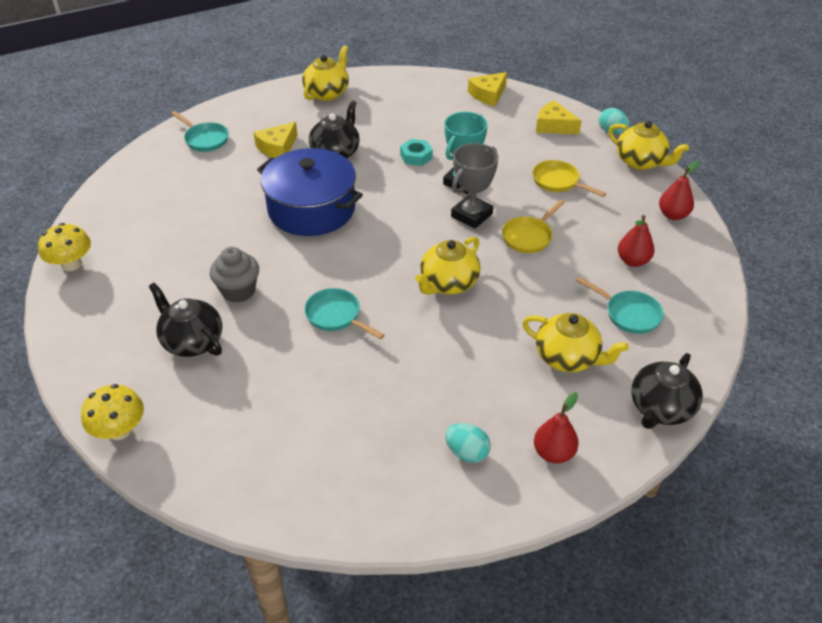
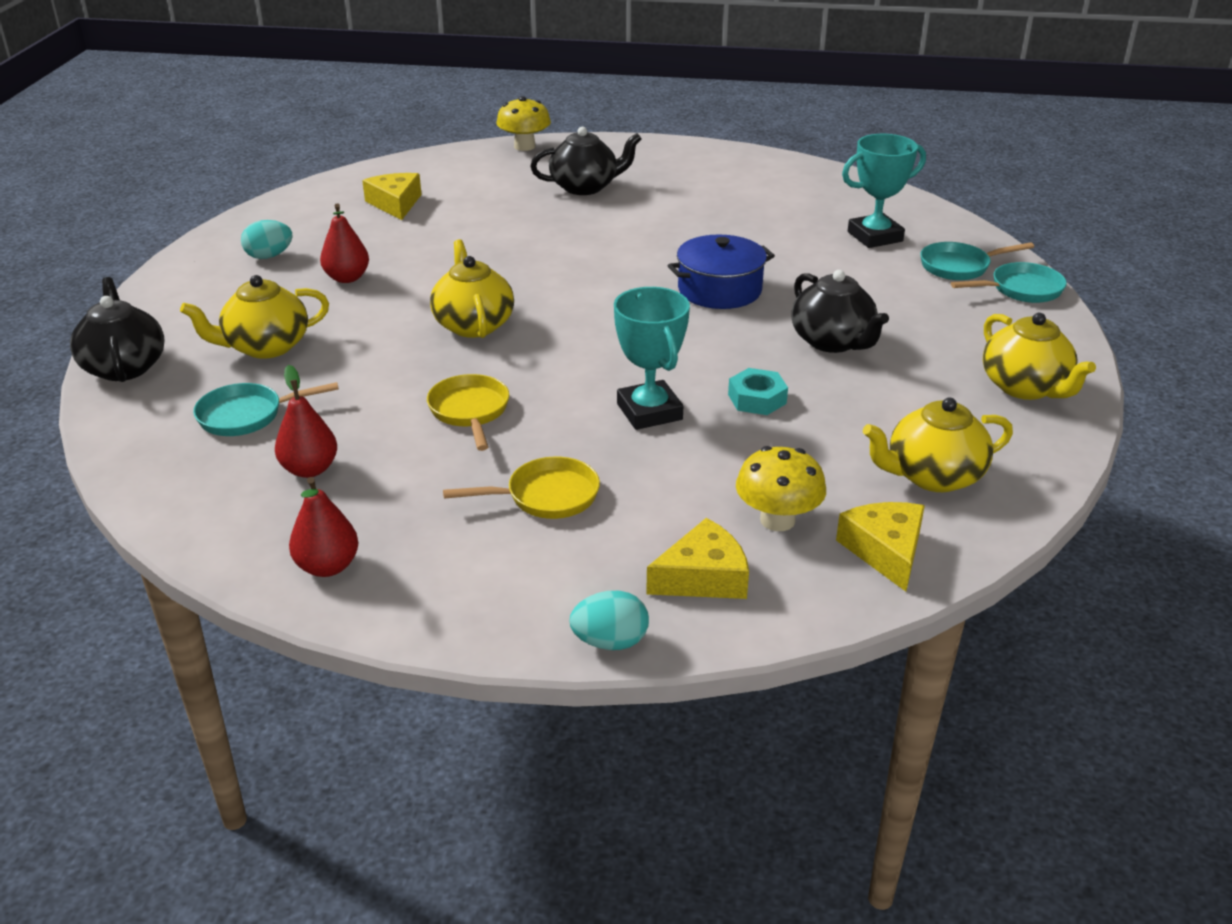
camera: 125 degrees right, 10 degrees down
(71, 264) = (771, 162): yellow mushroom -> yellow mushroom (777, 520)
(183, 178) = (875, 236): none -> turquoise trophy
(238, 291) = (626, 219): grey cupcake -> none
(277, 148) = (889, 306): yellow cheese -> yellow cheese (395, 204)
(311, 209) = (719, 290): blue pot -> blue pot, size x0.66
(336, 316) = (519, 252): turquoise pan -> turquoise pan (1021, 290)
(471, 215) = (569, 388): grey trophy -> none
(553, 453) = (195, 292): red pear -> red pear (347, 278)
(641, 162) = (485, 620): yellow teapot -> yellow teapot (932, 476)

